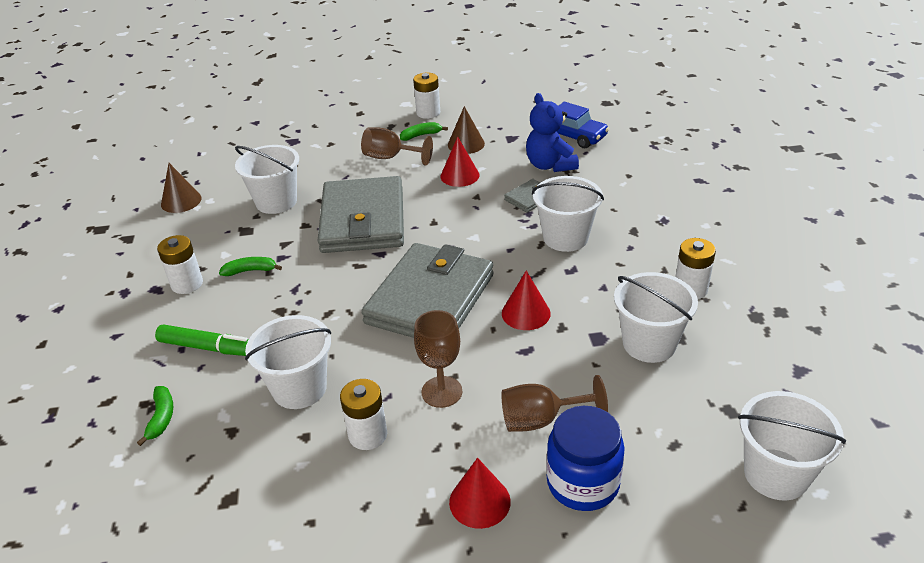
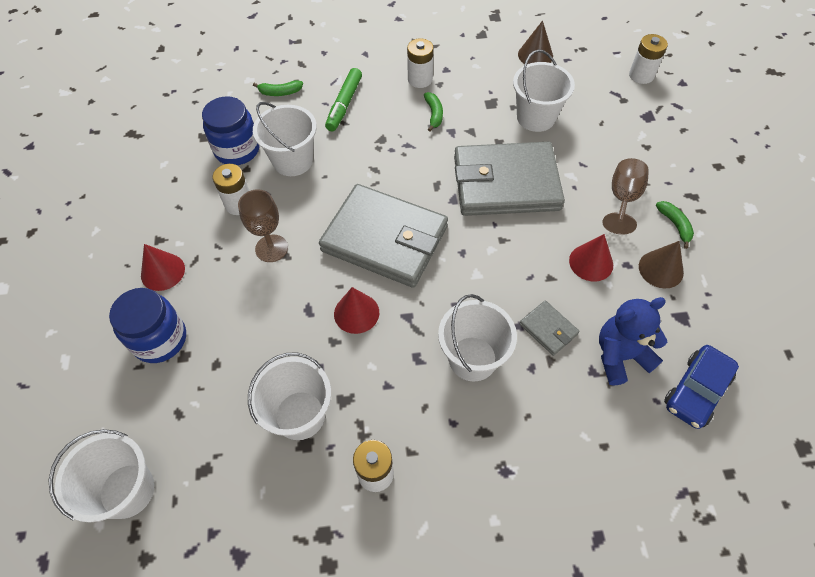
camera: 90 degrees right, 20 degrees up
(266, 452) = (237, 150): none -> blue jar
(428, 113) = (731, 231): white battery -> white battery (641, 75)
(541, 420) = (227, 316): brown goblet -> none

